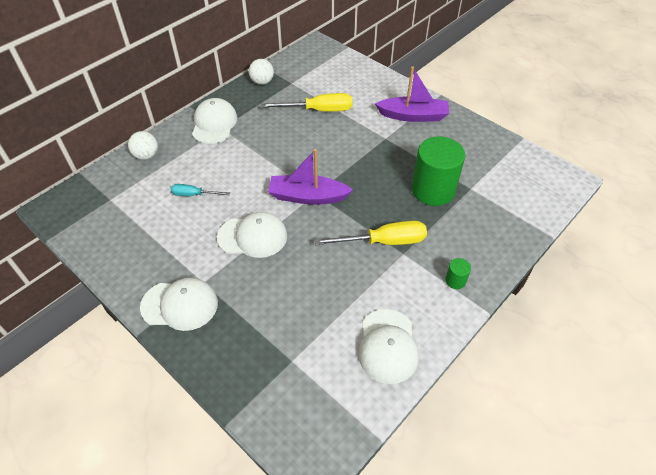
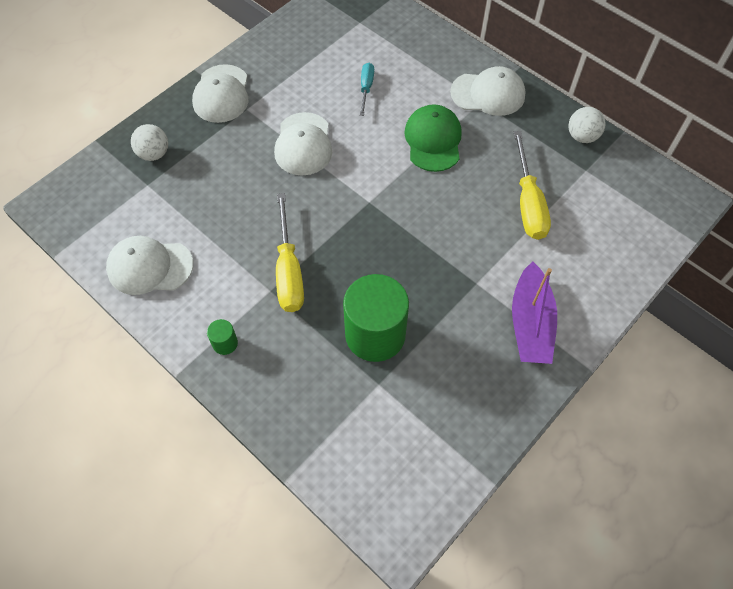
camera: 90 degrees right, 10 degrees up
(146, 155) = (427, 40): white ball -> white ball (154, 154)
(257, 155) = (433, 140): none -> green cap
(307, 196) = (363, 193): purple boat -> none

